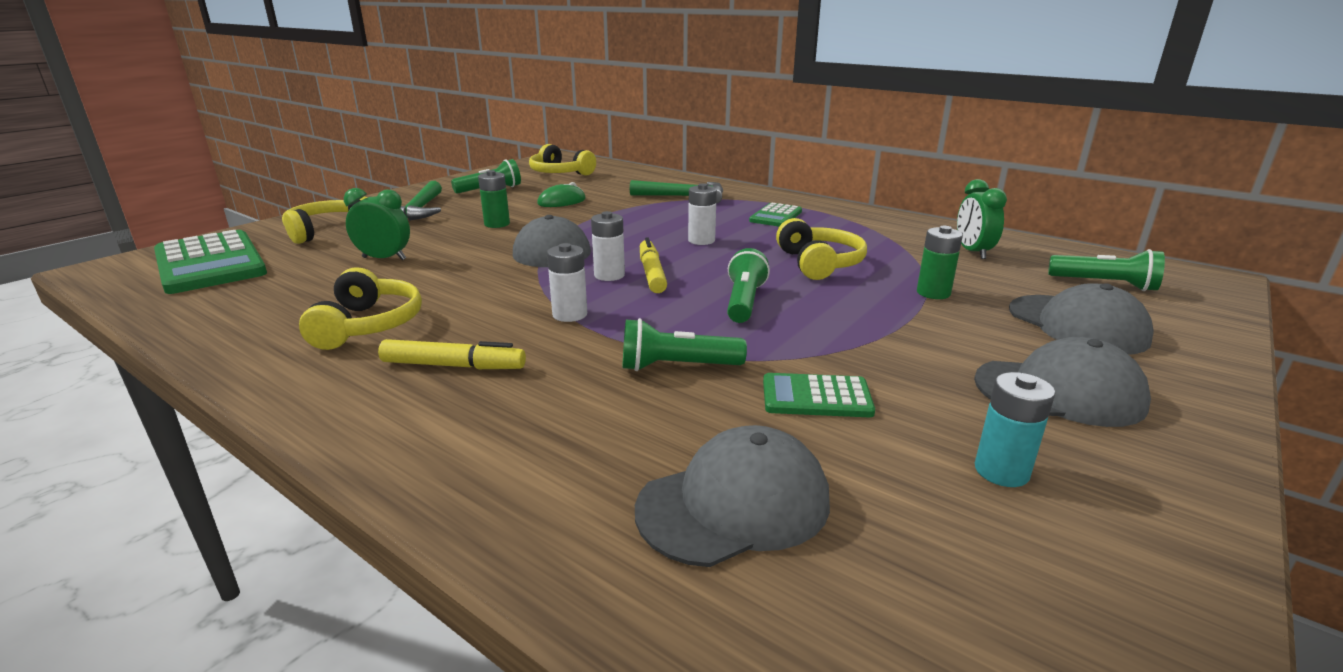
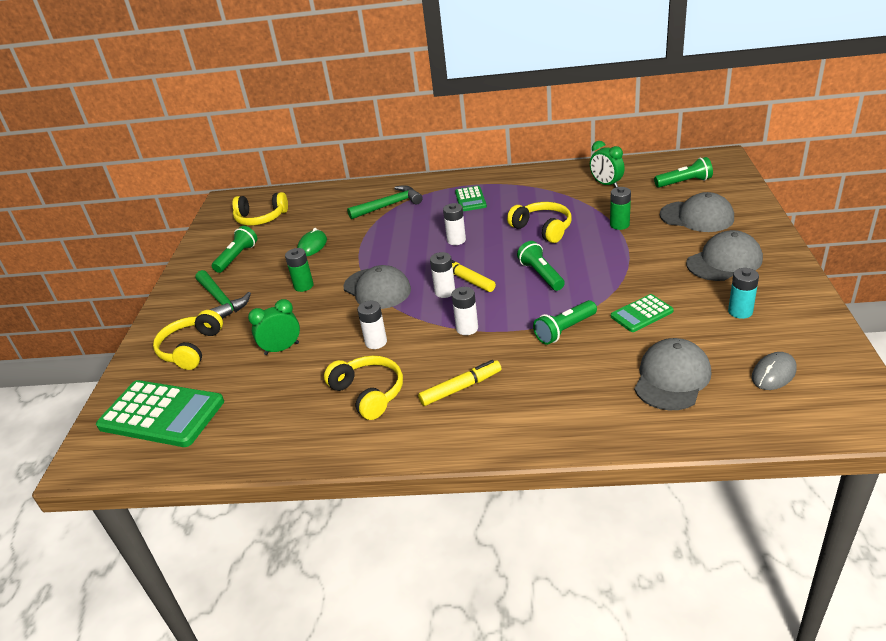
camera: 30 degrees left, 10 degrees up
(464, 287) = (376, 342): none -> white battery
(945, 609) = (773, 374): none -> grey mouse

